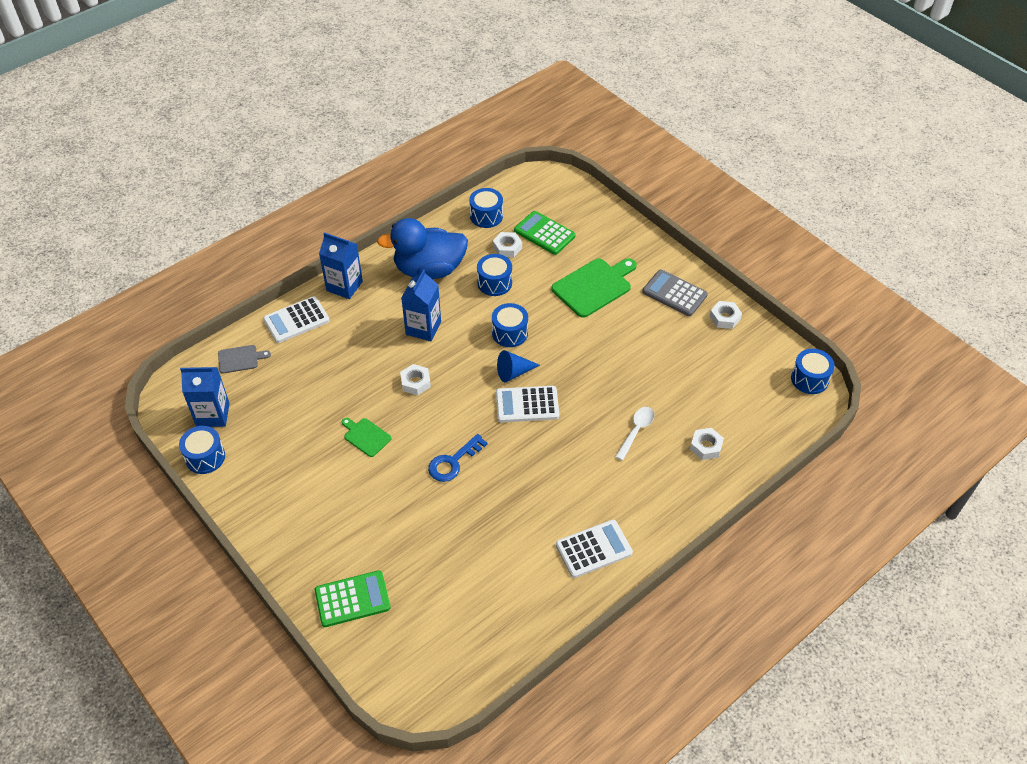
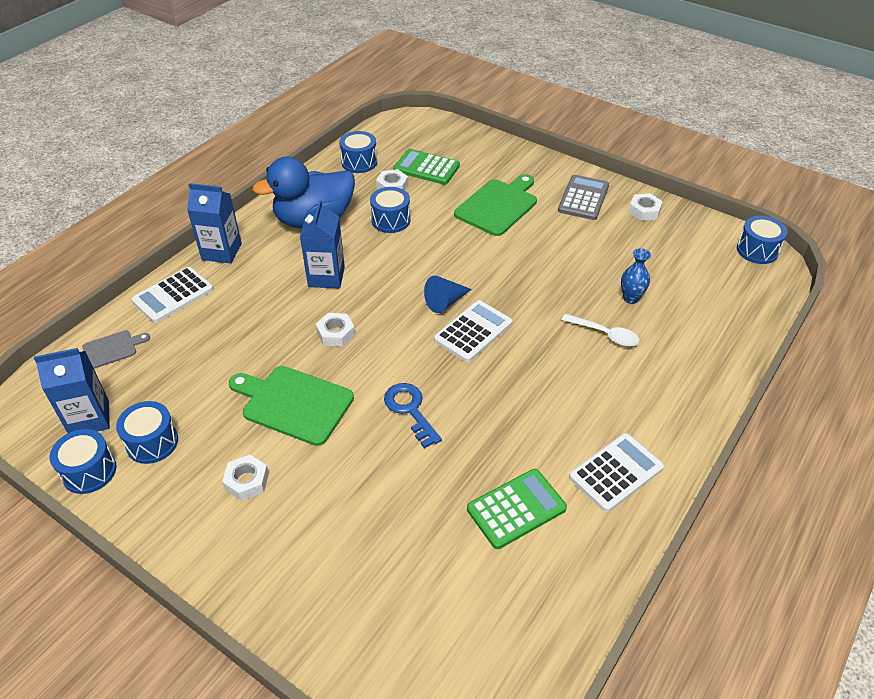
camera: 15 degrees left, 5 degrees down
(352, 599) = (336, 609): green calculator -> green calculator (516, 509)
(366, 436) = (294, 403): green cutting board -> green cutting board, size x1.86
(453, 462) = (410, 410): blue key -> blue key turned 120 degrees clockwise
(510, 333) = (425, 264): blue drum -> blue drum (152, 442)
(527, 405) = (473, 331): white calculator -> white calculator turned 150 degrees clockwise
(636, 431) = (605, 334): white spoon -> white spoon turned 105 degrees clockwise
(673, 402) = (630, 298): none -> blue vase
(674, 293) = (583, 198): grey calculator -> grey calculator turned 90 degrees clockwise
(706, 446) = (687, 335): white nut -> white nut (247, 481)

